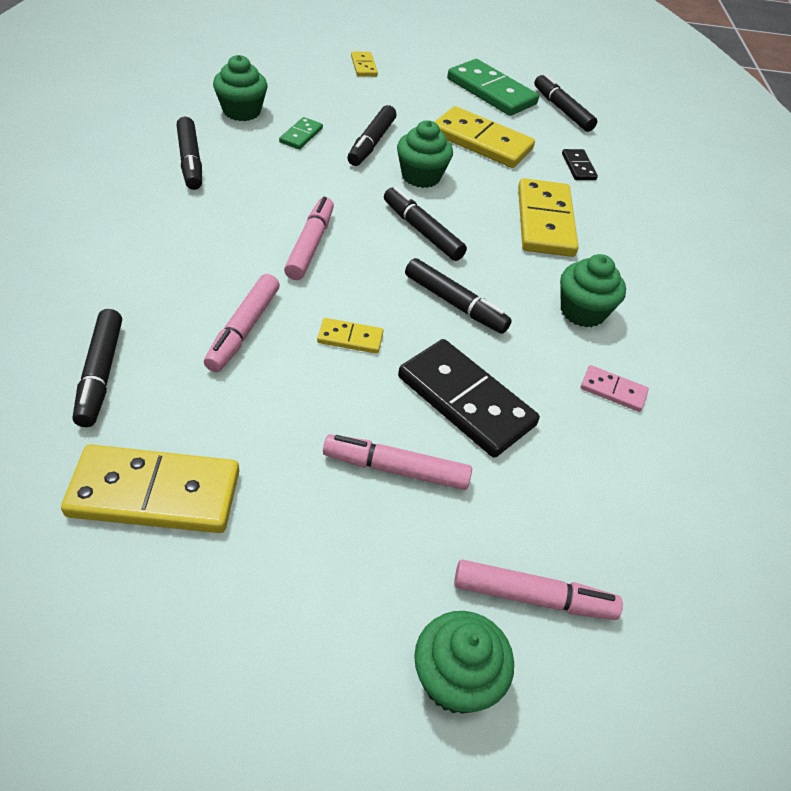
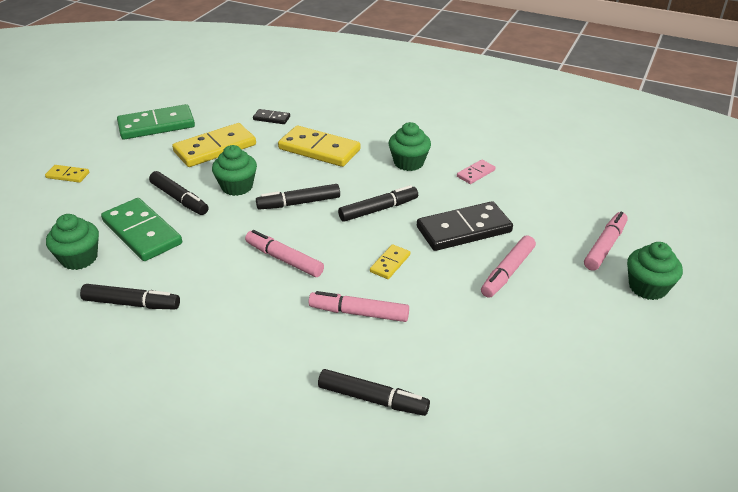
camera: 60 degrees left, 10 degrees down
(154, 493) = (496, 385): yellow domino -> none
(243, 329) = (359, 313): pink marker -> pink marker turned 150 degrees clockwise
(301, 135) = (142, 232): green domino -> green domino, size x2.07
(562, 110) = (203, 103): black marker -> none

